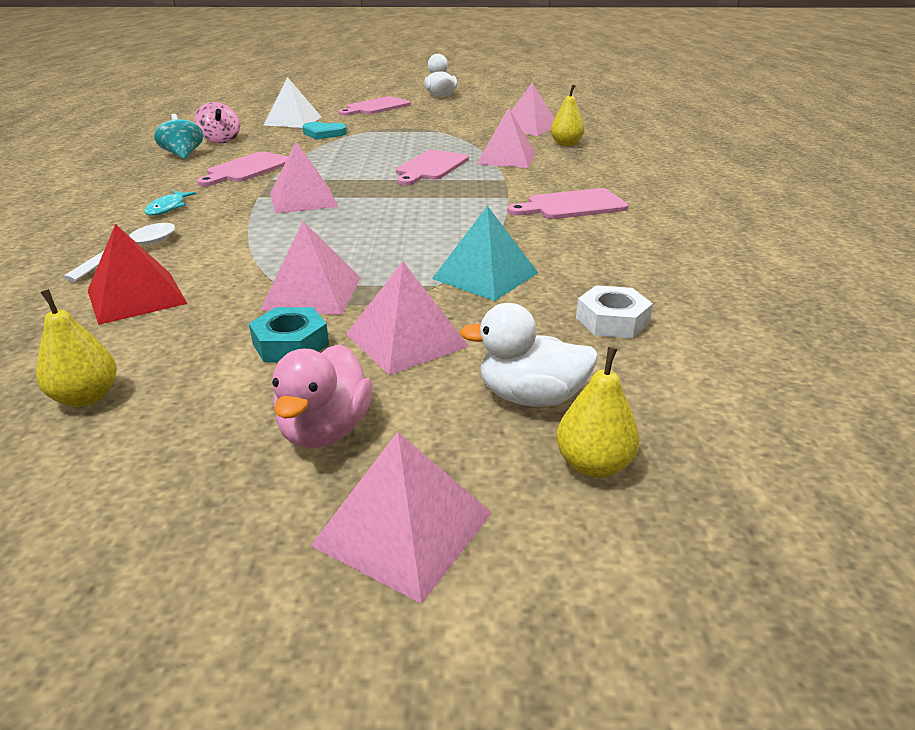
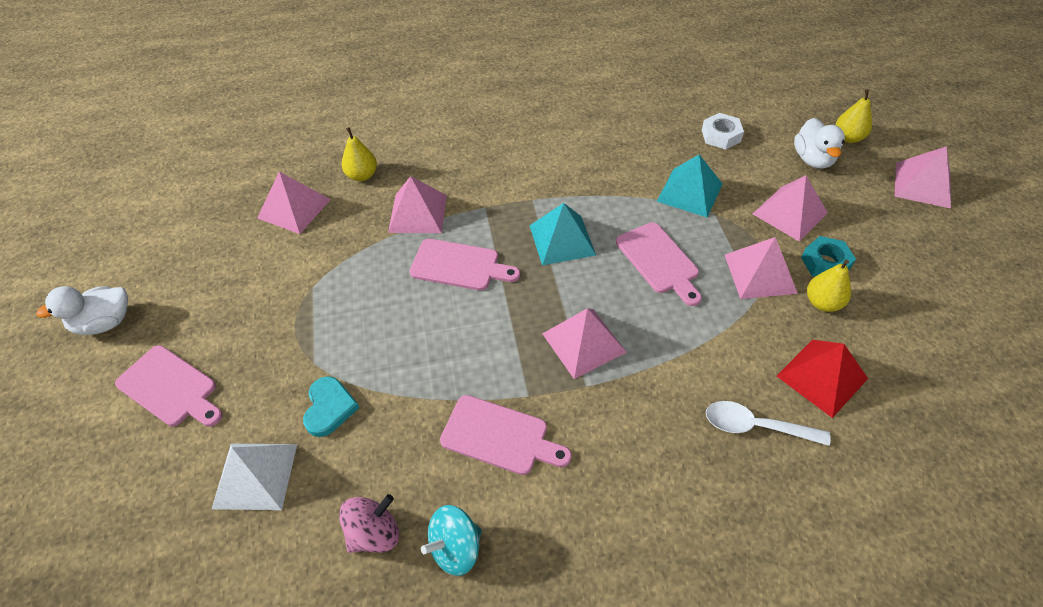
camera: 100 degrees left, 20 degrees up
(86, 397) = (933, 335): yellow pear -> yellow pear (822, 303)
(168, 208) = (646, 456): turquoise fish -> none
(325, 430) = (886, 224): pink duck -> none
(439, 203) = (562, 240): none -> turquoise pyramid
(572, 205) = (542, 161): pink cutting board -> pink cutting board (659, 261)

